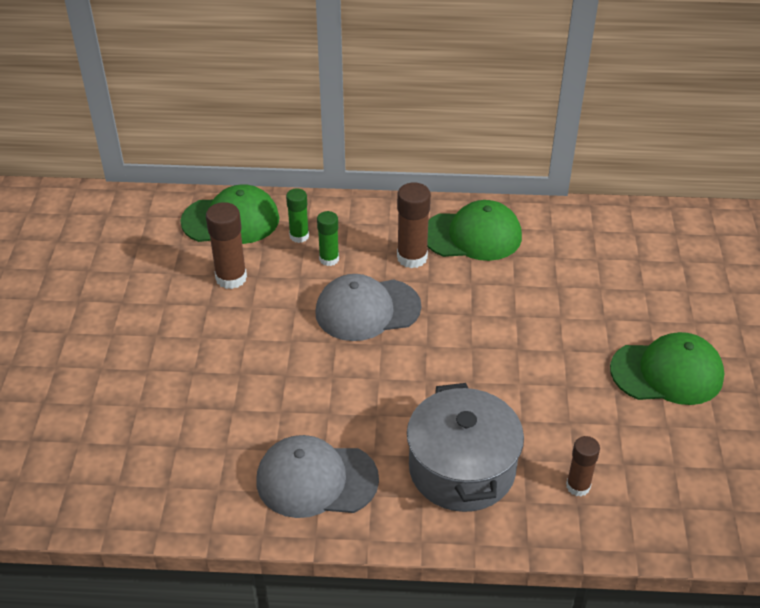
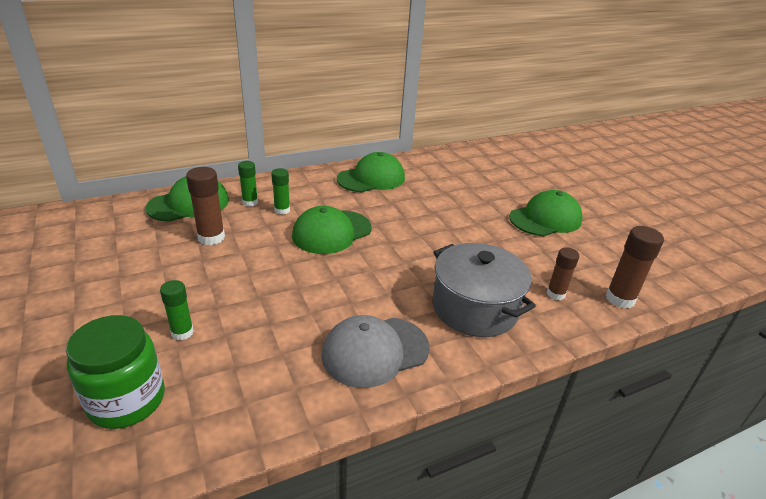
camera: 30 degrees left, 10 degrees down
(74, 445) = (127, 400): none -> green jar
(149, 391) = (182, 332): none -> green glue stick
(367, 310) = (332, 232): grey cap -> green cap
(412, 257) = (340, 197): brown glue stick -> brown glue stick (620, 299)

